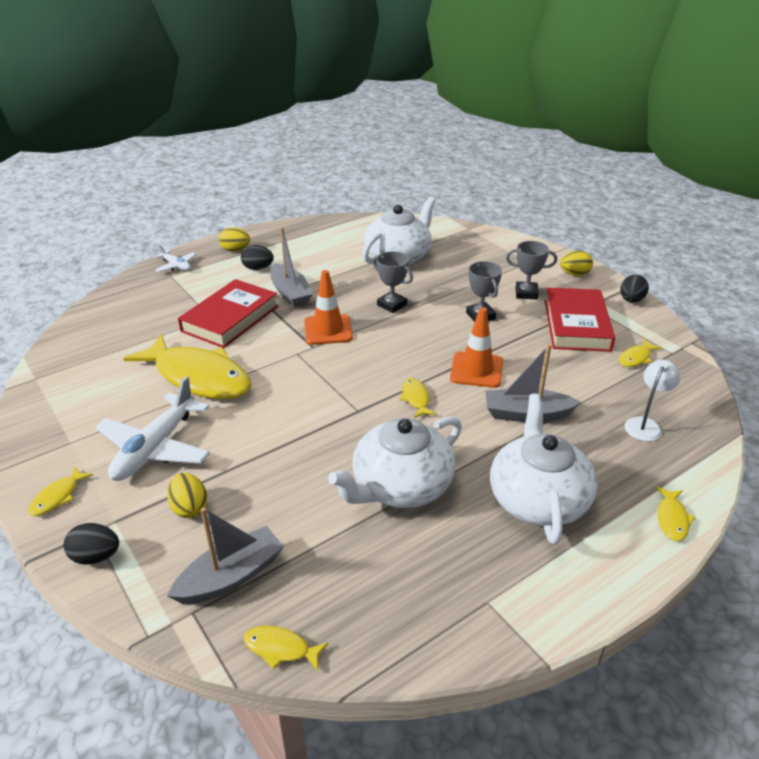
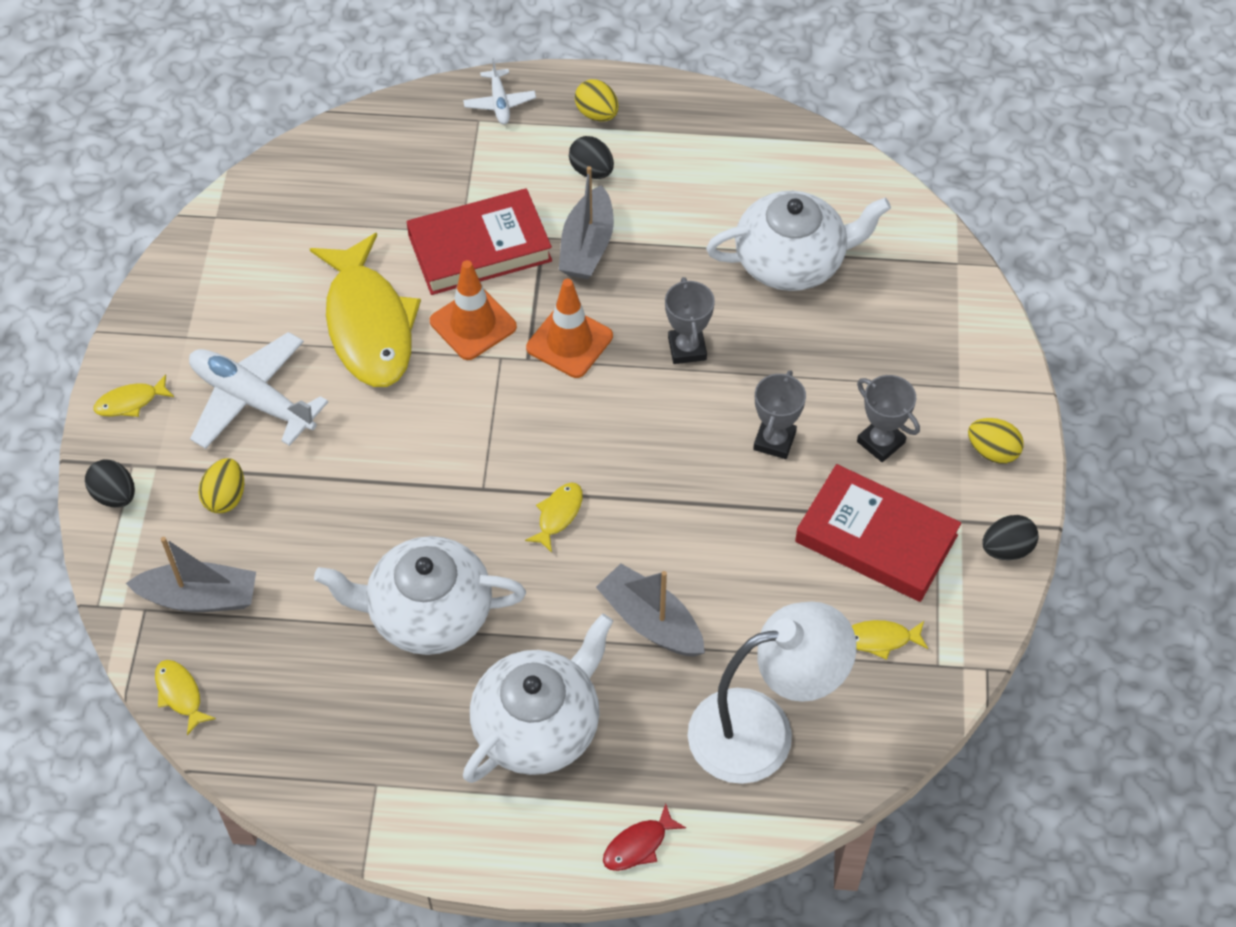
camera: 40 degrees right, 20 degrees up
(155, 448) = (252, 399): white plane -> white plane turned 60 degrees clockwise
(476, 370) = (669, 522): orange traffic cone -> orange traffic cone (473, 324)
(576, 325) = (876, 538): red book -> red book turned 75 degrees clockwise
(645, 425) = (762, 730): white lamp -> white lamp, size x2.07
(672, 519) = (638, 845): yellow fish -> red fish

